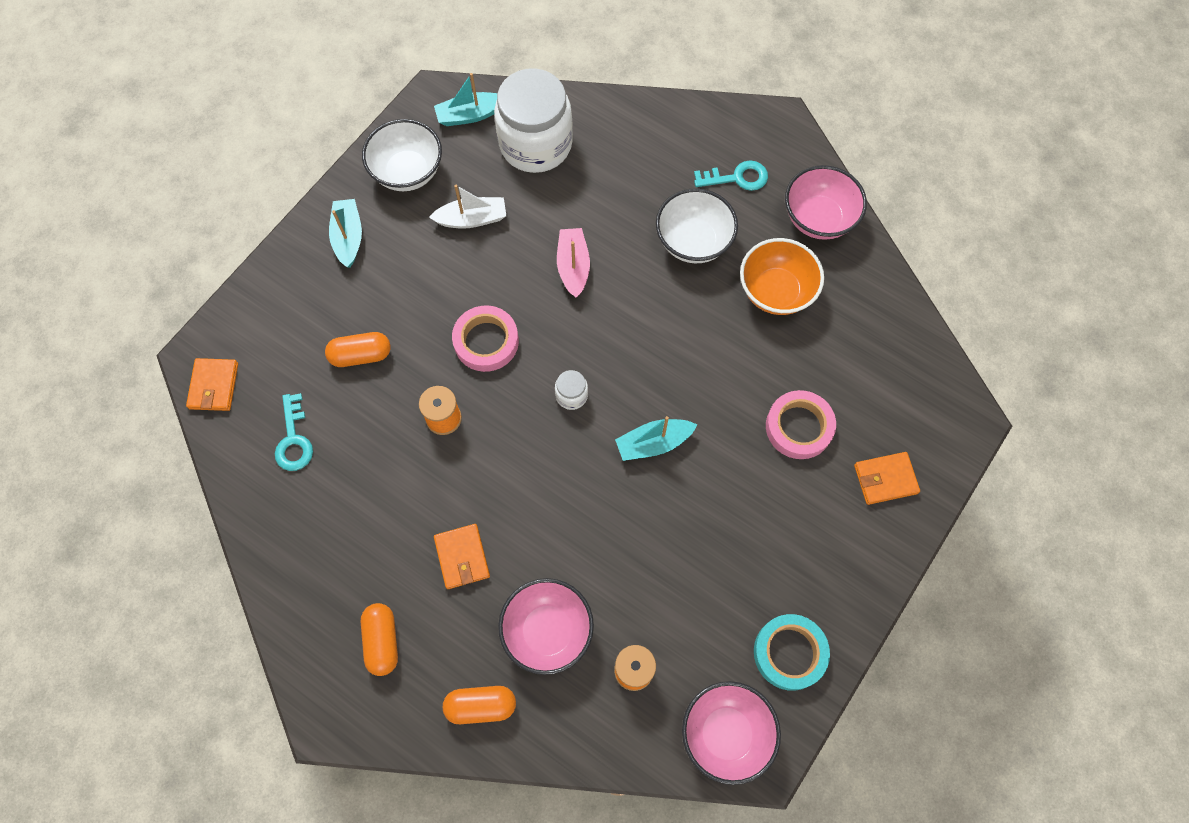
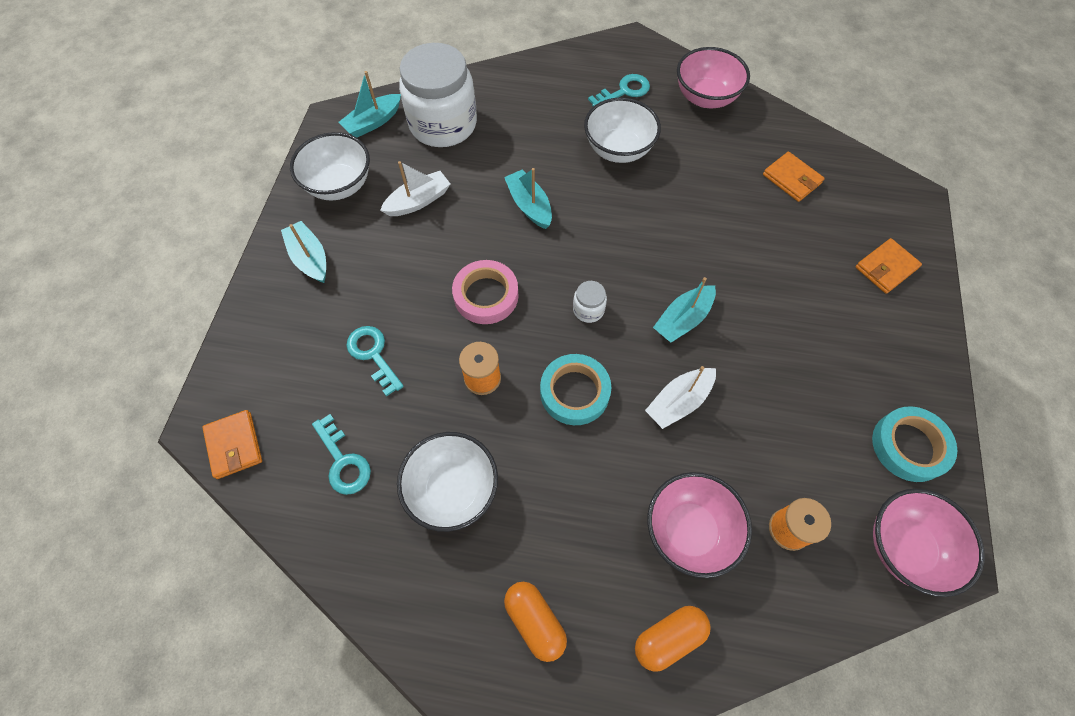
camera: 25 degrees left, 5 degrees down
(361, 355) = (373, 355): orange capsule -> turquoise key
(370, 505) = (452, 490): none -> white bowl
(462, 557) = (569, 498): orange wallet -> orange wallet (792, 179)
(517, 467) = (574, 392): none -> turquoise tape
(573, 266) = (529, 205): pink boat -> turquoise boat
(604, 517) = (679, 402): none -> white boat
(775, 291) = (707, 161): orange bowl -> none
(799, 427) = (792, 256): pink tape -> none

